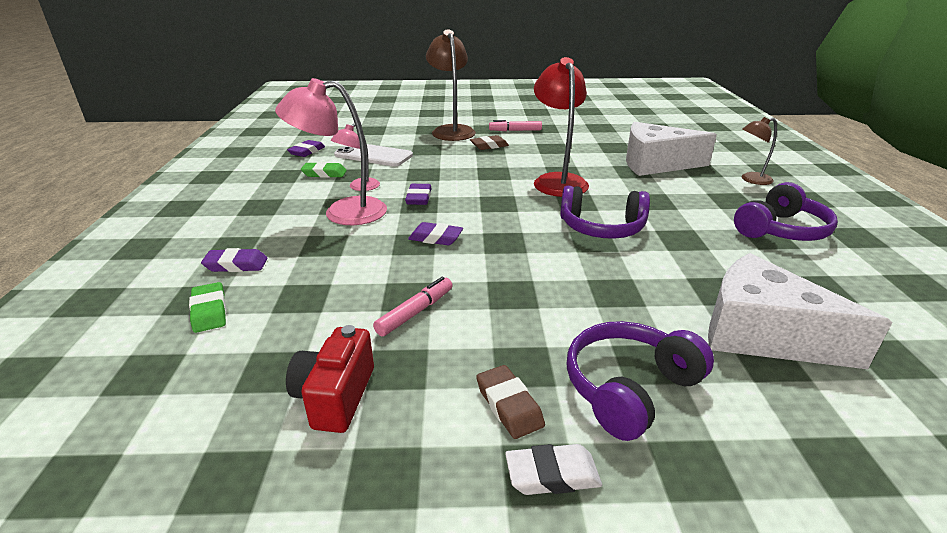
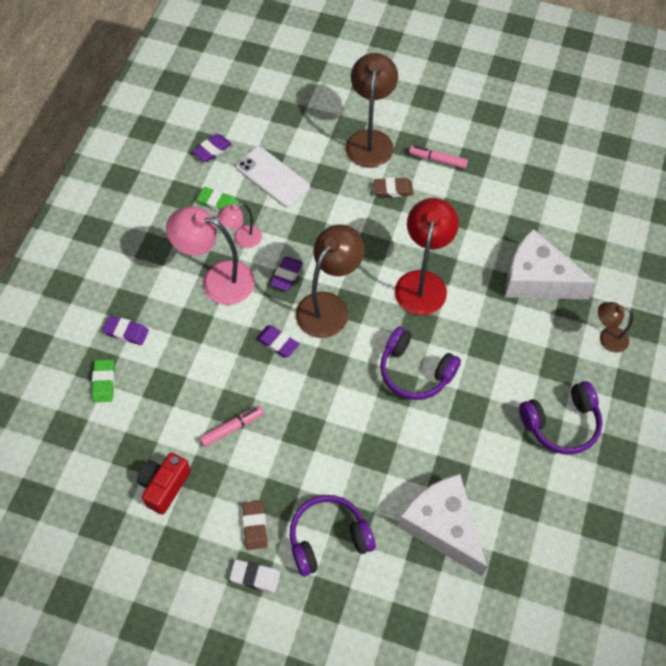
camera: 20 degrees right, 30 degrees up
(476, 207) = (329, 306): none -> brown lamp

